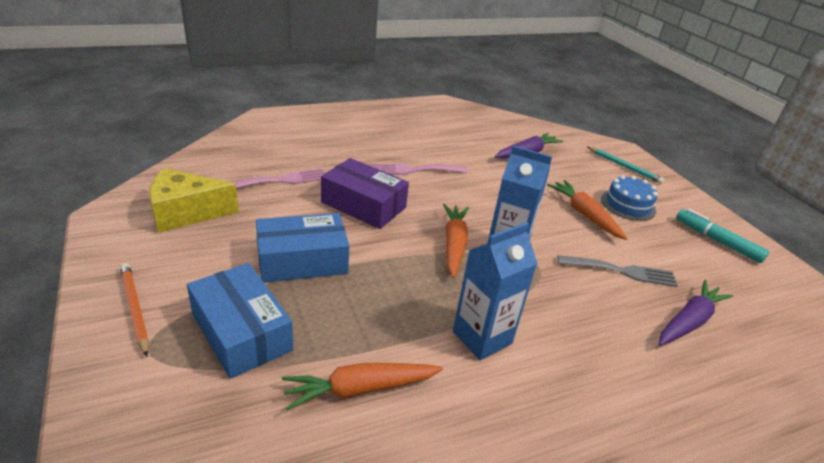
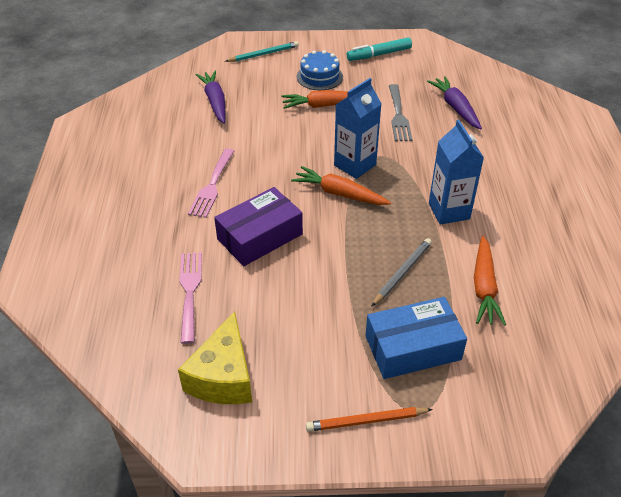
camera: 65 degrees left, 10 degrees up
(302, 260) = (331, 295): blue box -> none
(355, 308) = (402, 273): none -> grey pencil
(622, 271) = (398, 115): grey fork -> grey fork turned 150 degrees clockwise

